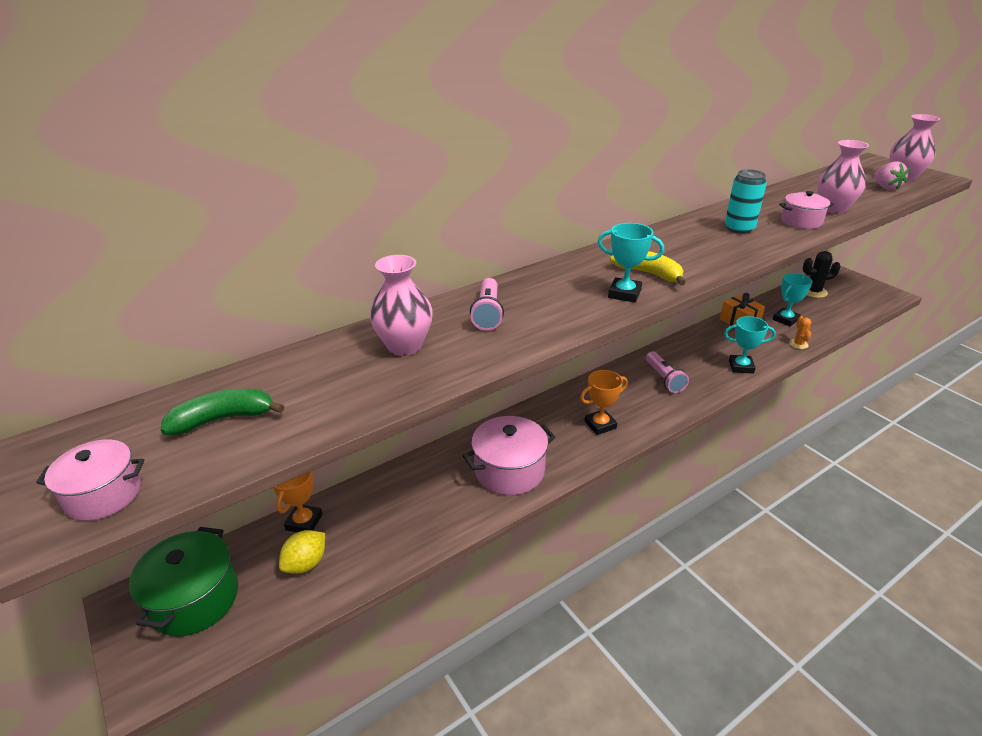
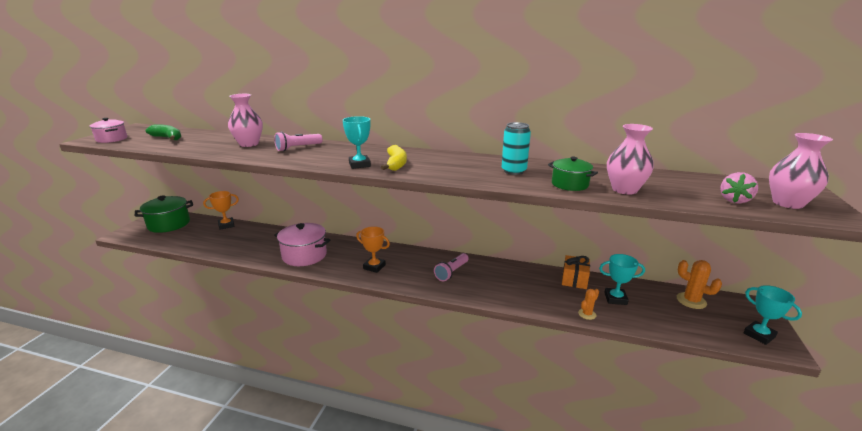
camera: 50 degrees right, 10 degrees down
(306, 563) = (201, 235): yellow lemon -> none
(741, 367) = (511, 297): turquoise trophy -> turquoise trophy (759, 335)
(801, 222) = (569, 184): pink pot -> green pot
(813, 292) = (691, 301): black cactus -> orange cactus

